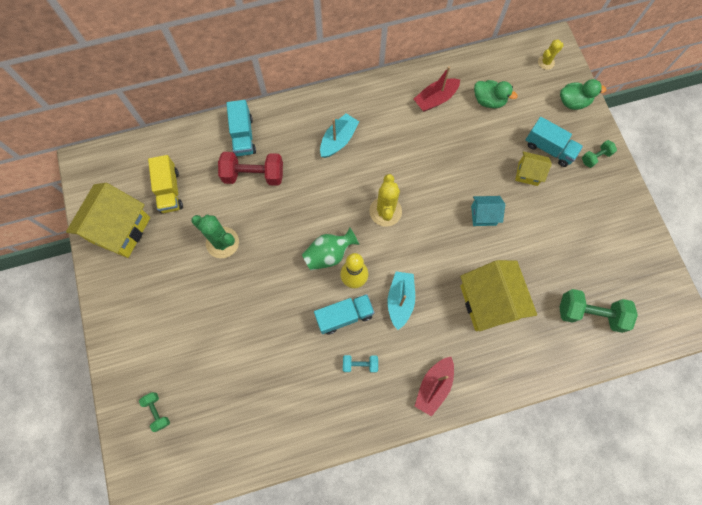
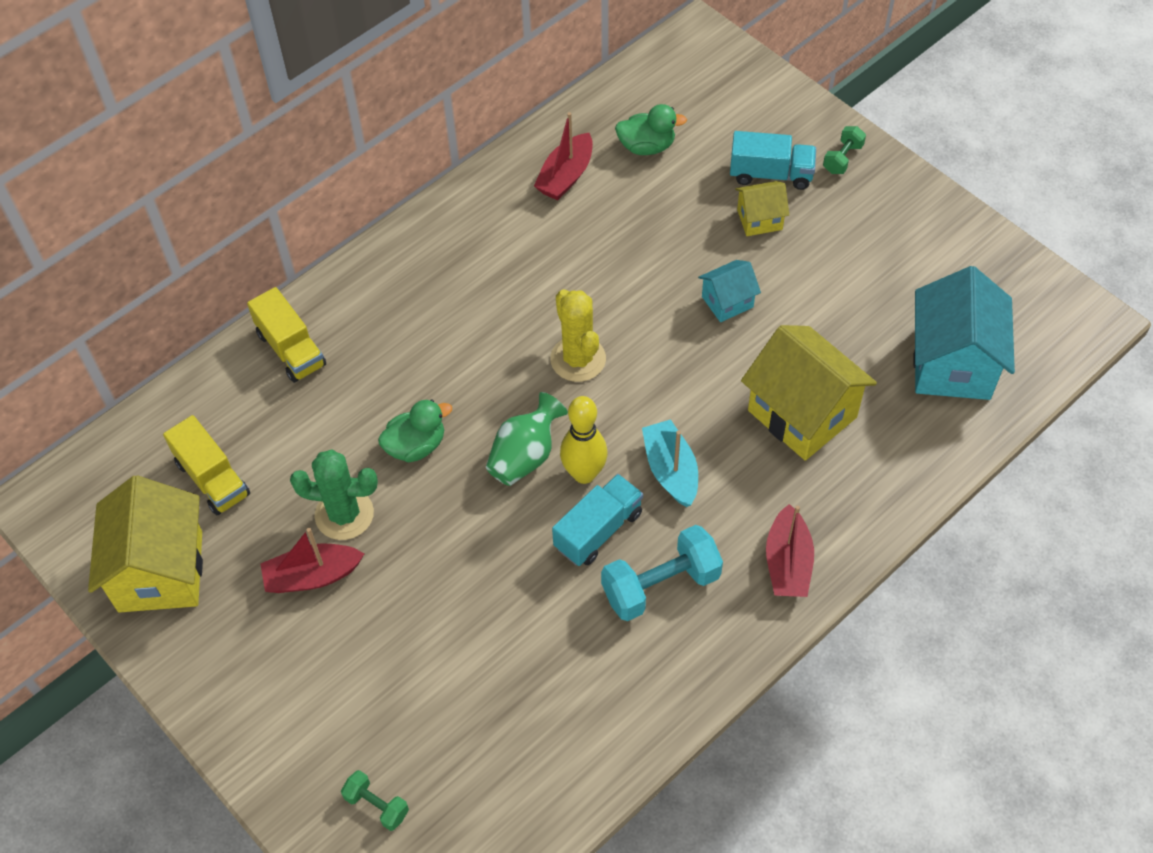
camera: 25 degrees left, 15 degrees down
(190, 269) = (312, 576): none -> red boat
(243, 136) = (291, 349): turquoise truck -> yellow truck
(253, 175) = (340, 397): red dumbbell -> none
(338, 140) = (448, 292): turquoise boat -> none
(360, 364) = (660, 585): turquoise dumbbell -> turquoise dumbbell, size x1.89
(546, 62) = (700, 63): yellow cactus -> none
(573, 102) = (769, 99): green duck -> green duck (416, 446)
(590, 313) = (952, 364): green dumbbell -> turquoise house

